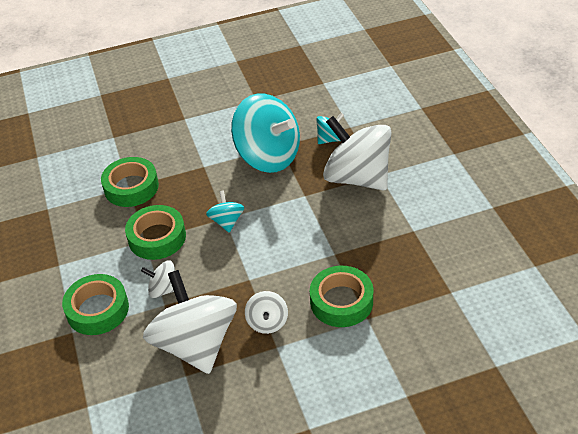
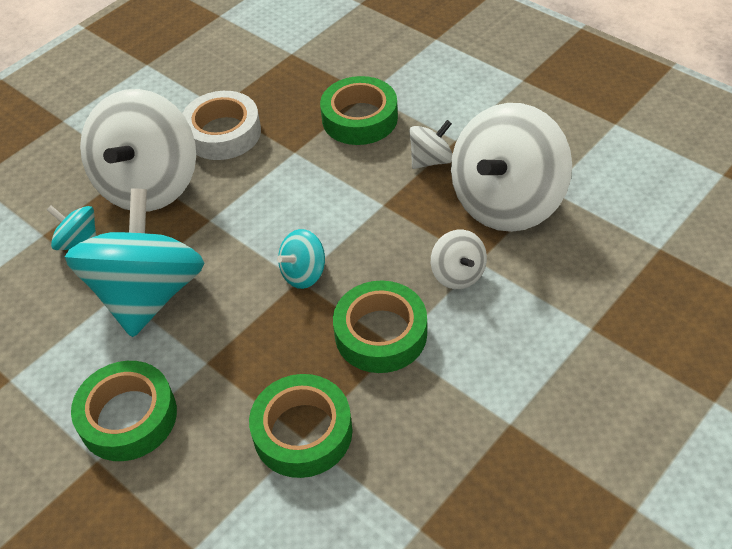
camera: 120 degrees left, 5 degrees up
(97, 309) = (540, 323): green tape -> green tape (128, 417)
(381, 224) = (223, 133): none -> white tape

